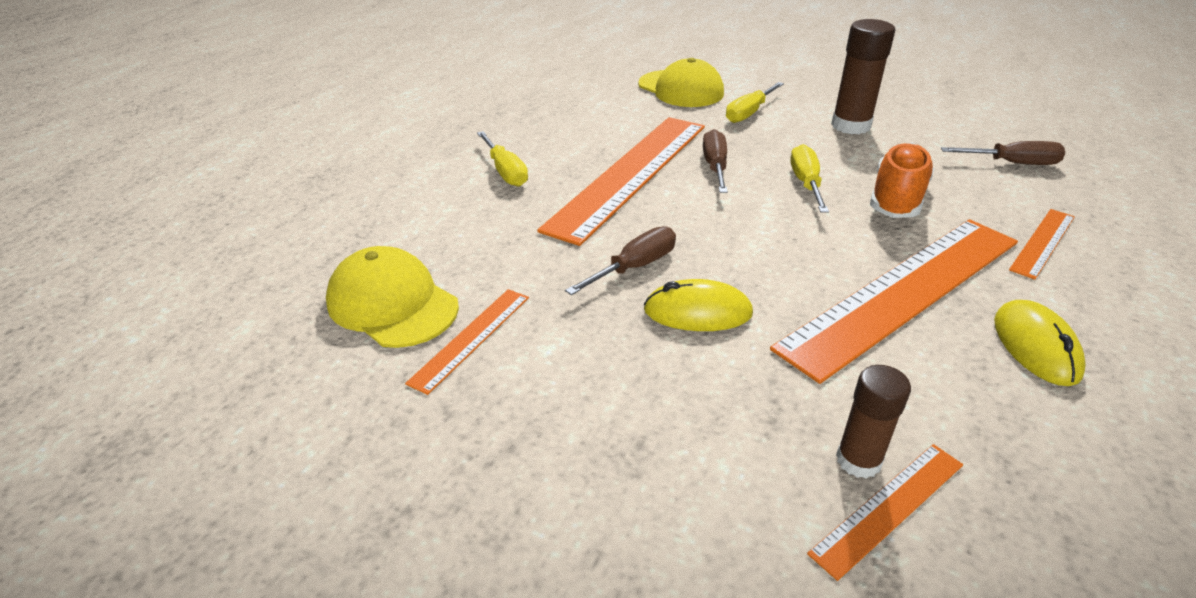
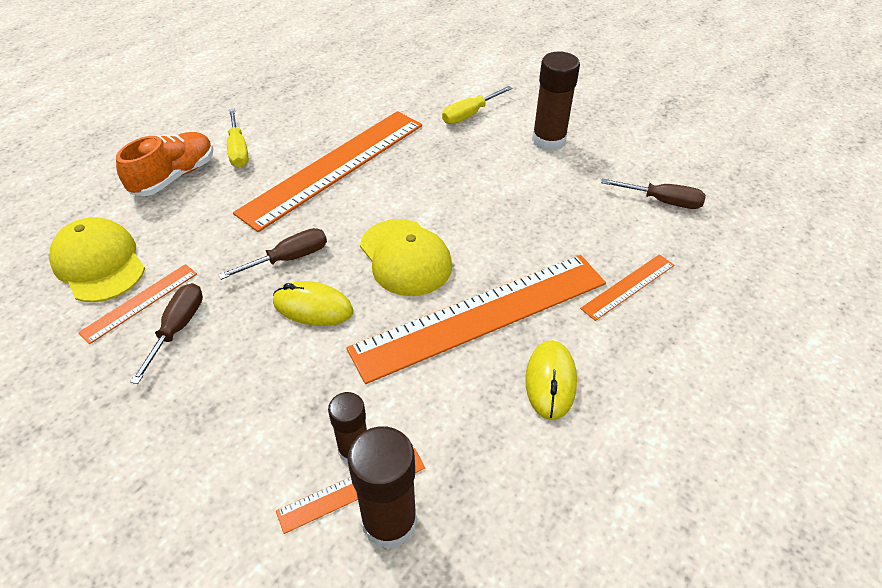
camera: 10 degrees right, 10 degrees up
(681, 89) = (427, 80): yellow cap -> yellow cap (405, 257)
(715, 167) = (407, 169): brown screwdriver -> brown screwdriver (177, 329)
(806, 184) = (471, 197): yellow screwdriver -> none
(897, 198) = (537, 224): orange shoe -> orange shoe (174, 176)
(965, 538) = (389, 522): none -> brown glue stick

